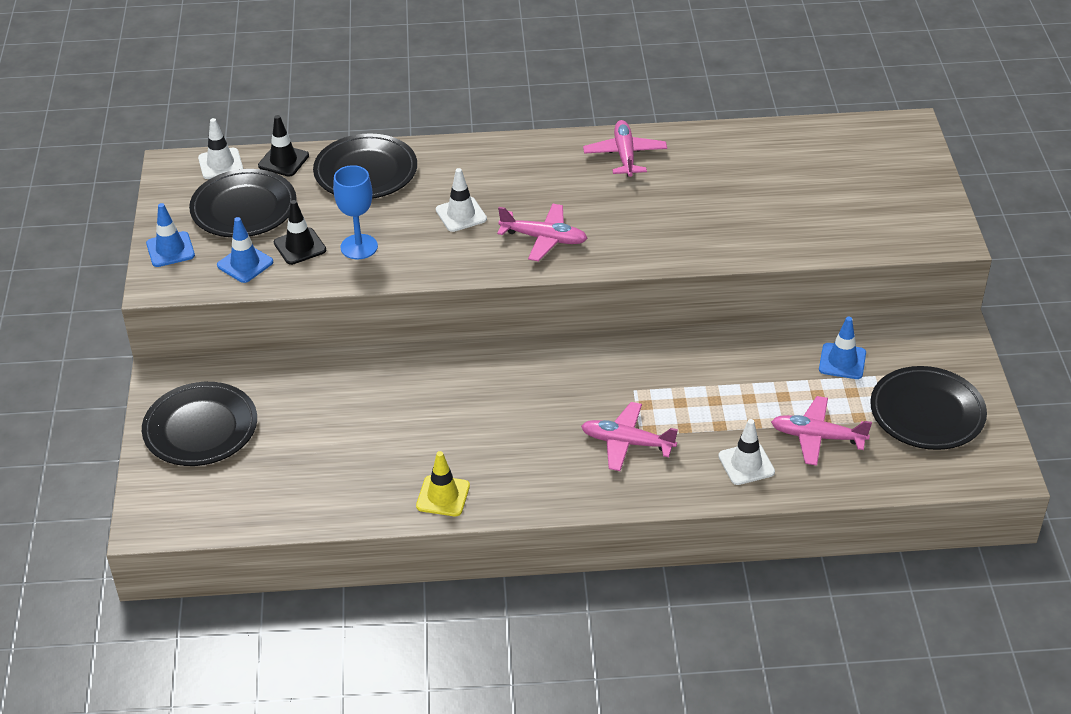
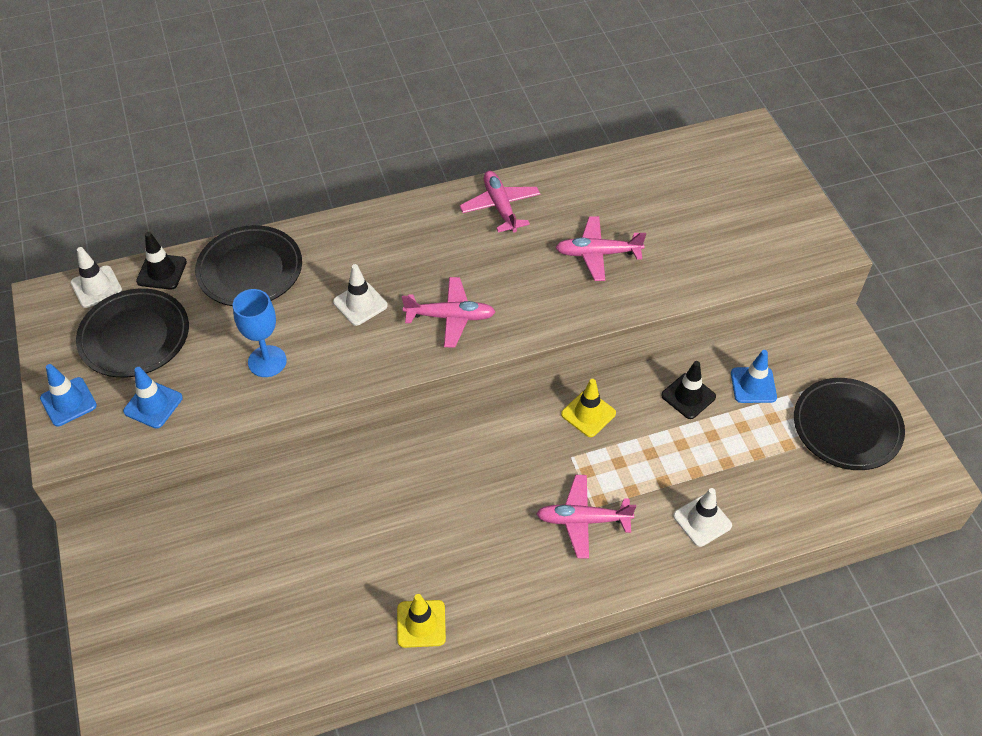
camera: 15 degrees left, 10 degrees up
(200, 428) = (149, 595): black plate -> none
(300, 246) = (205, 372): black traffic cone -> black traffic cone (688, 396)
(663, 357) = (588, 414): none -> yellow traffic cone
(817, 437) = (757, 475): pink plane -> pink plane (597, 254)

